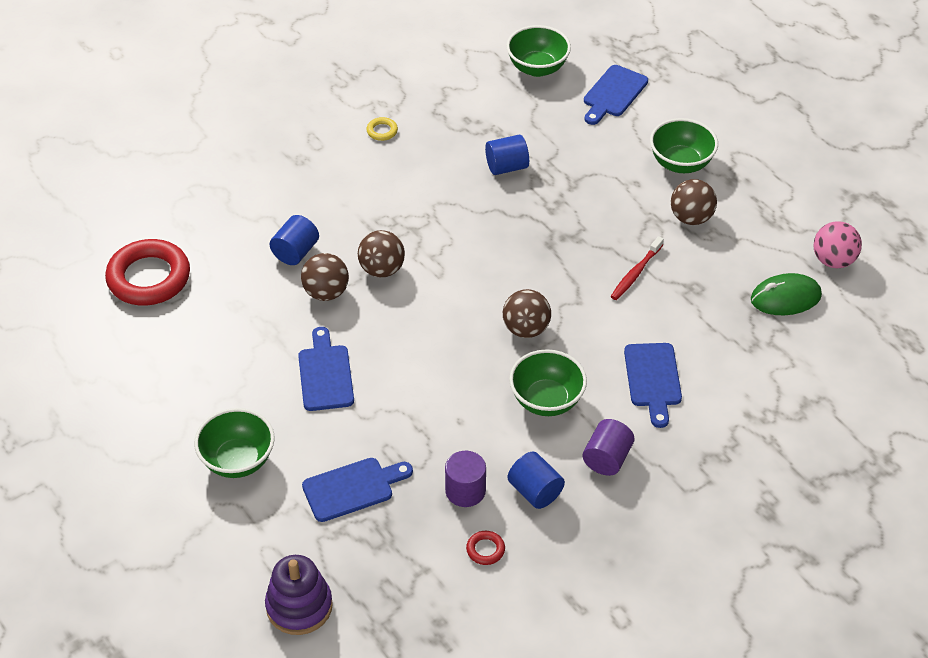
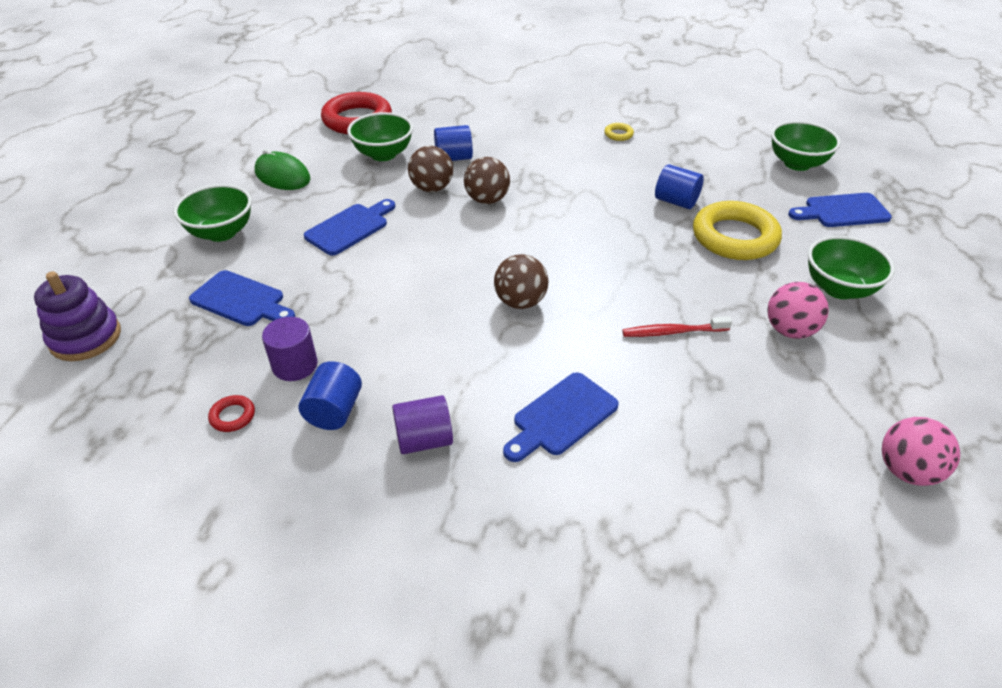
camera: 50 degrees right, 5 degrees down
(546, 400) = (453, 358): green bowl -> green bowl (383, 154)
(579, 169) = (734, 237): none -> yellow ring
(691, 218) = (789, 330): brown ball -> pink ball
(785, 298) = (799, 460): green mouse -> green mouse (282, 176)

